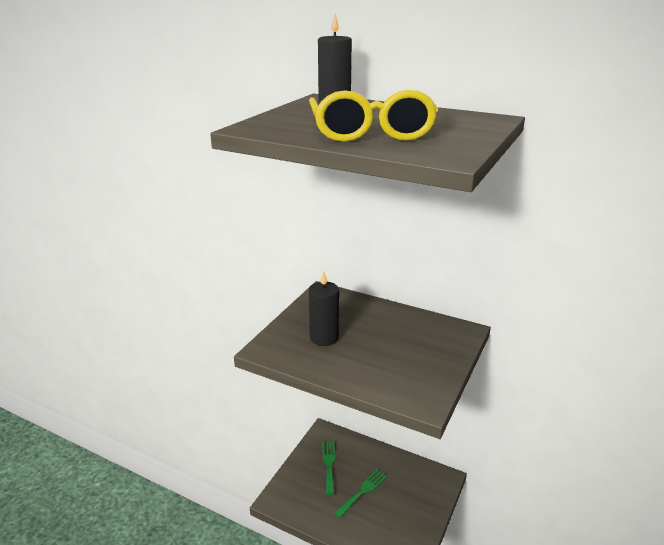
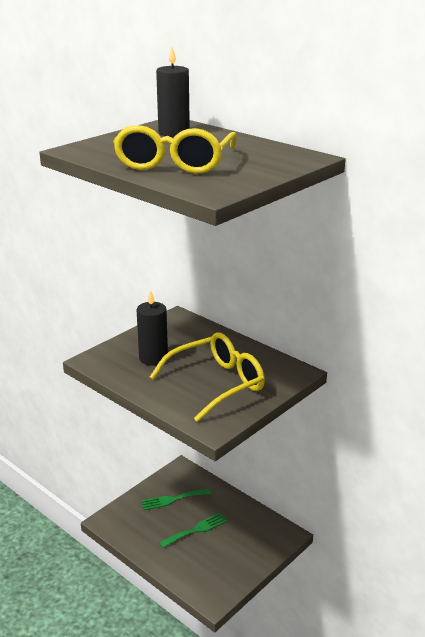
camera: 15 degrees right, 0 degrees up
(329, 464) = (173, 499): green fork -> green fork turned 120 degrees counterclockwise
(400, 355) = (217, 384): none -> yellow glasses

